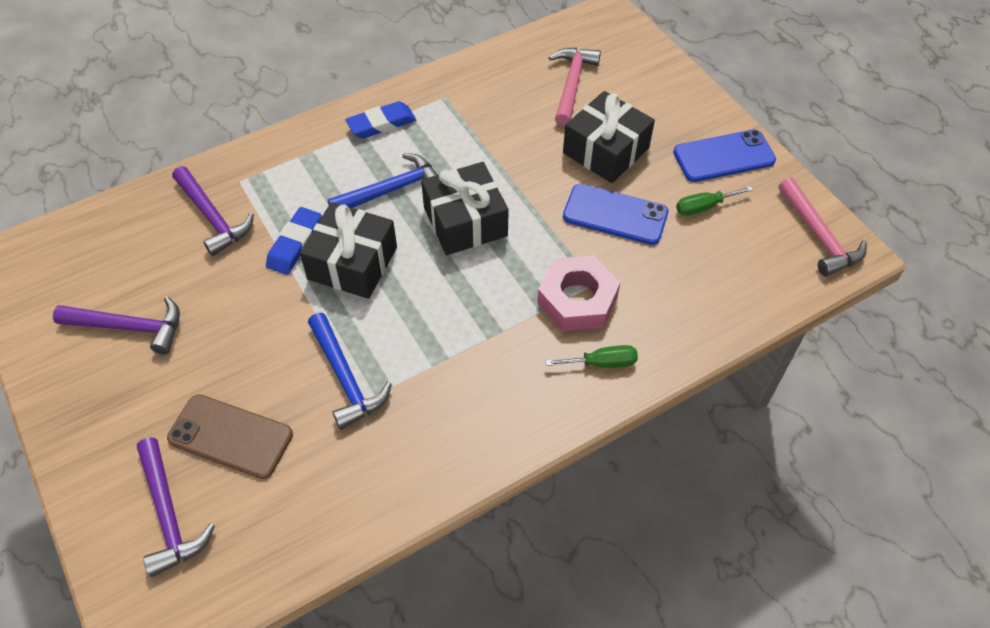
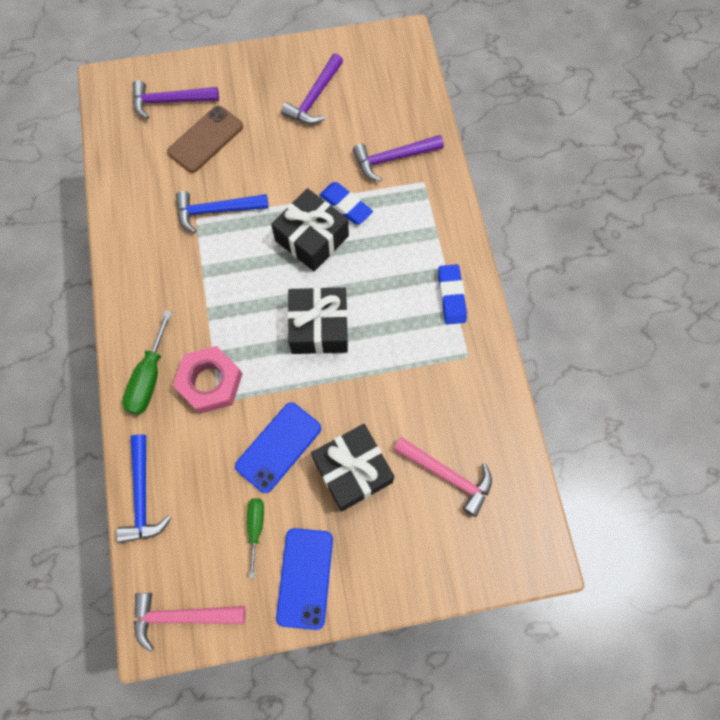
camera: 110 degrees right, 15 degrees up
(391, 190) = (374, 283): blue hammer -> blue hammer (142, 495)
(602, 363) = (149, 377): green screwdriver -> green screwdriver, size x1.55

